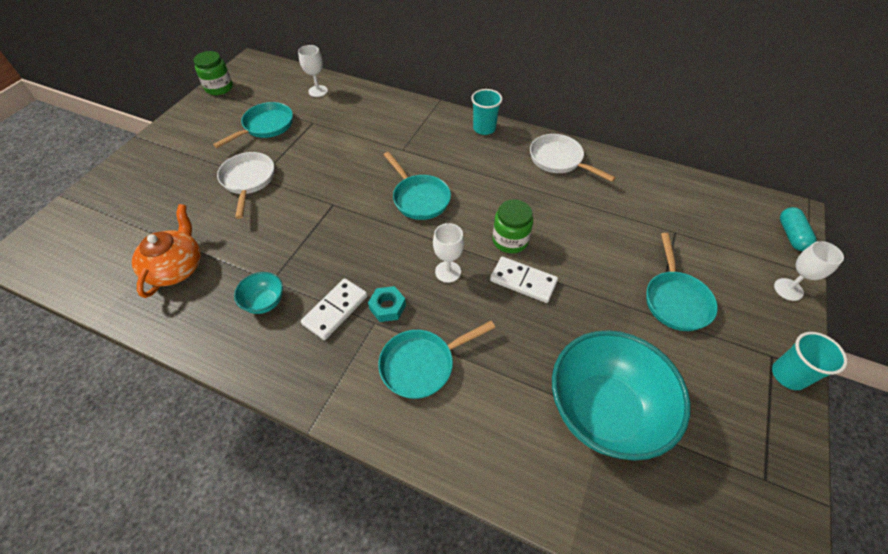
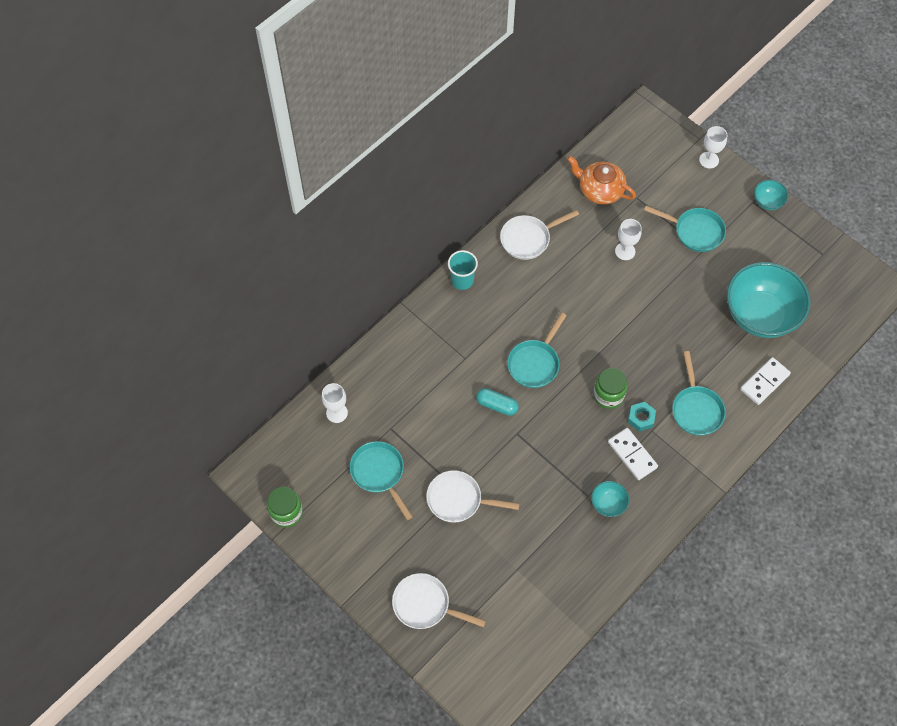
camera: 70 degrees left, 10 degrees up
(133, 185) = (425, 605): none -> white pan
(176, 267) = (548, 569): orange teapot -> orange teapot (600, 190)
(419, 198) = (535, 363): turquoise pan -> turquoise pan turned 135 degrees clockwise
(448, 272) = (621, 367): white goblet -> white goblet (625, 251)
(510, 240) = (605, 312): green jar -> green jar (608, 395)
(523, 281) = (647, 319): white domino -> white domino (764, 382)
(788, 375) = (767, 202): turquoise cup -> turquoise bowl
(791, 235) = (665, 127): turquoise capsule -> turquoise capsule (497, 405)

